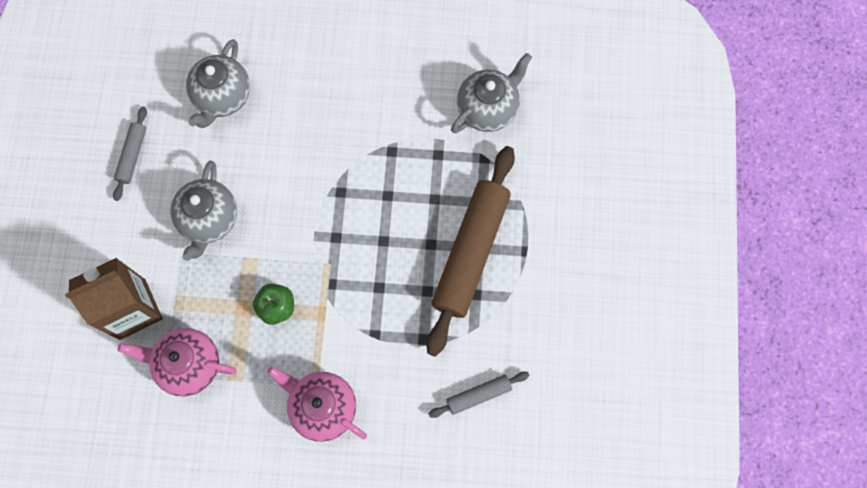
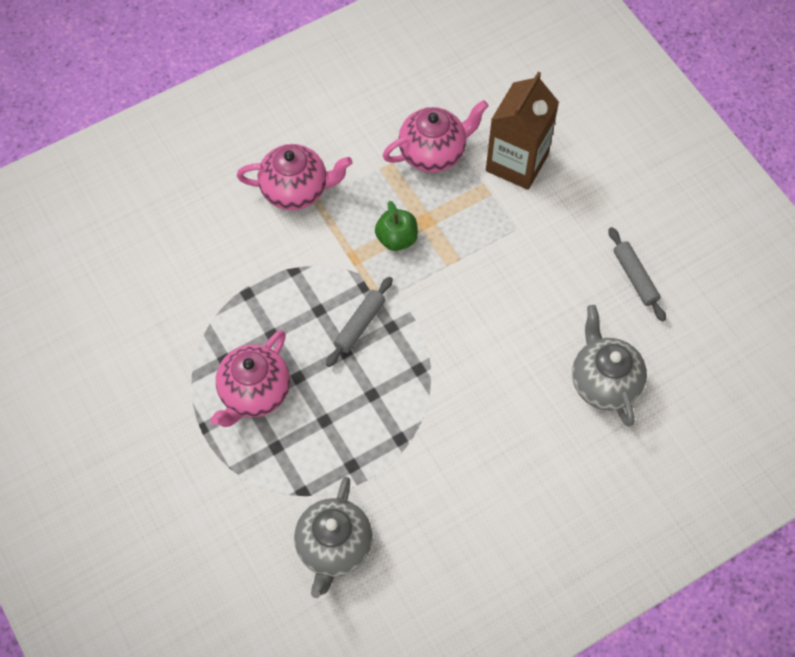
camera: 145 degrees right, 10 degrees down
(209, 220) = (516, 269): grey teapot -> none
(471, 252) = (254, 393): brown rolling pin -> pink teapot
(478, 395) = (166, 279): grey rolling pin -> grey rolling pin (359, 325)

